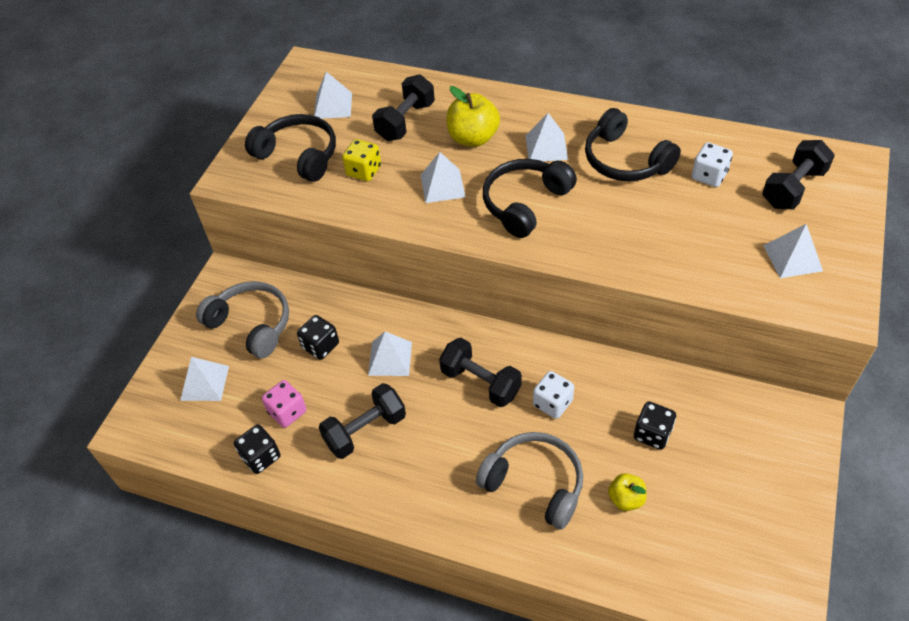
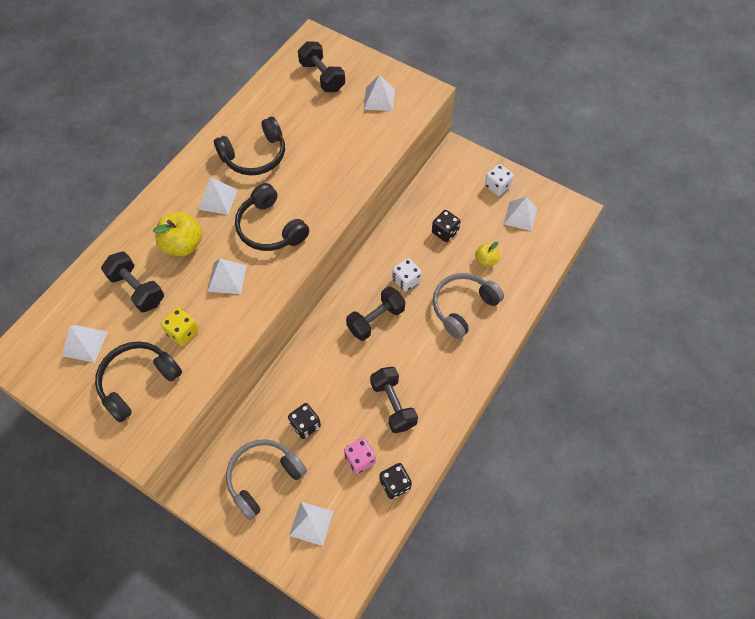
camera: 80 degrees left, 10 degrees up
(390, 358) = (334, 375): white pyramid -> white pyramid (520, 216)
(709, 176) = (291, 115): white dice -> white dice (497, 186)

